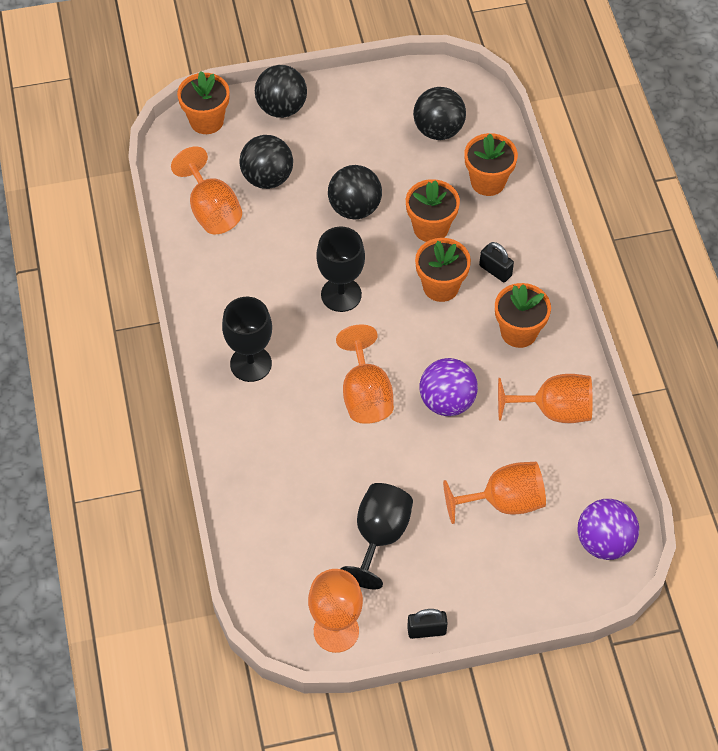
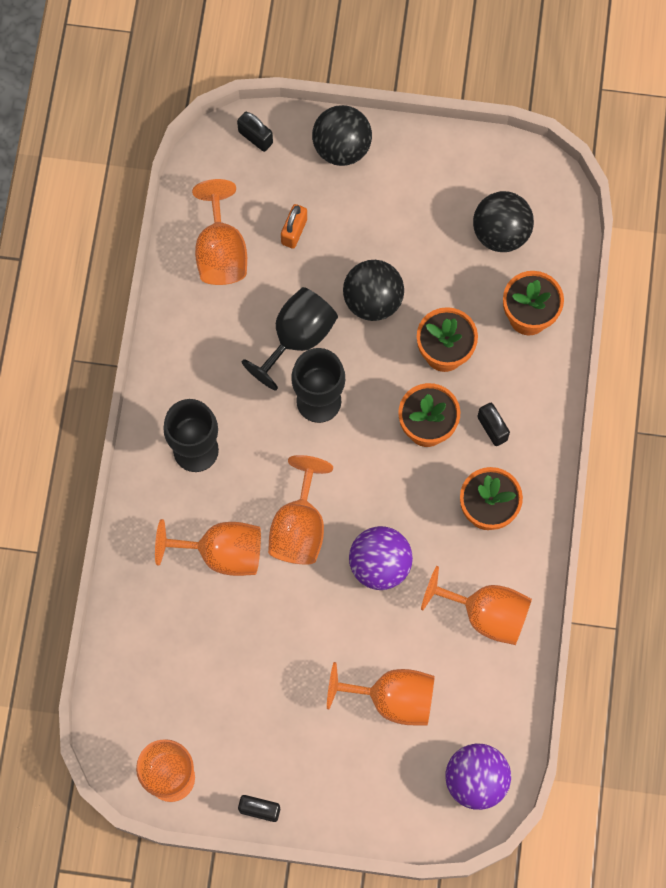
camera: 20 degrees right, 15 degrees up
(206, 121) = (255, 137): orange flower pot -> black padlock
(267, 178) = (294, 231): black ball -> orange padlock
(306, 436) = (221, 553): none -> orange goblet
(379, 536) = (252, 691): black goblet -> black goblet (297, 338)

